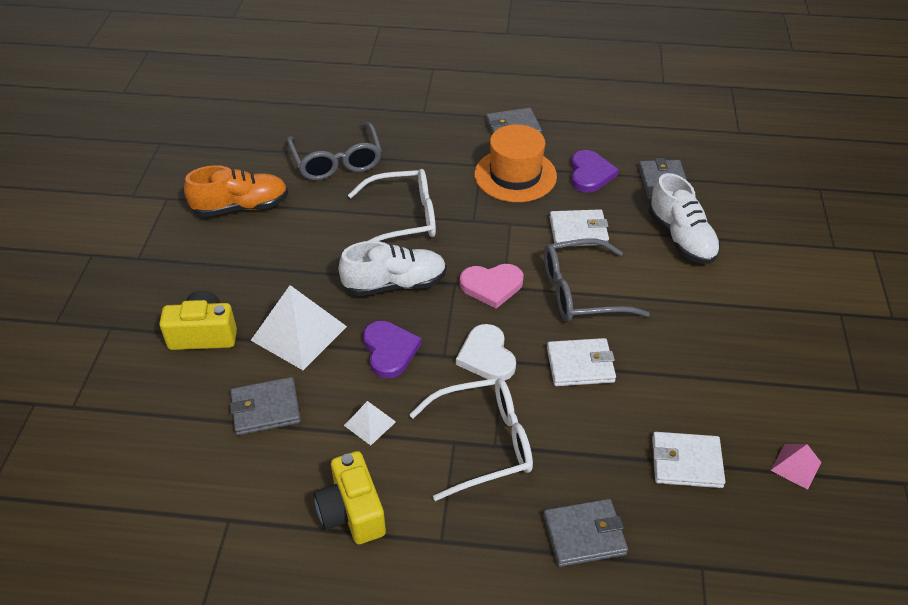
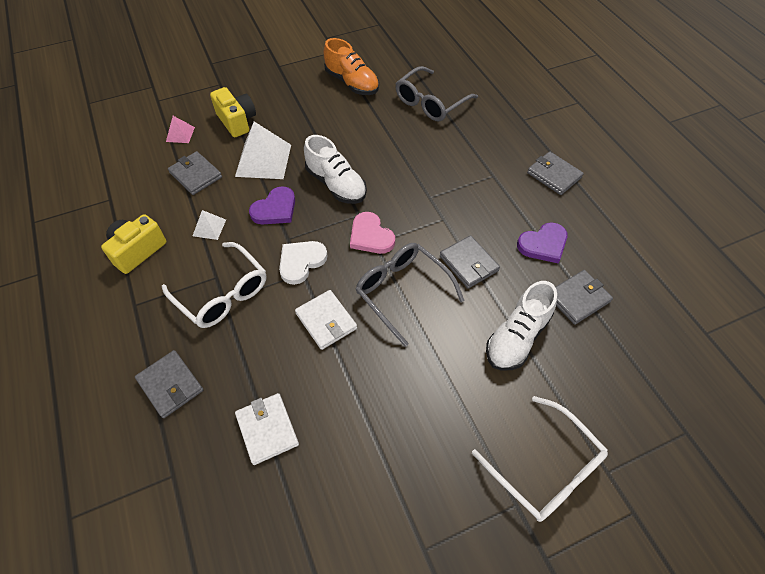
camera: 60 degrees right, 10 degrees up
(403, 218) = (402, 160): white glasses -> white glasses (545, 468)
(515, 175) = (499, 199): orange hat -> none
(578, 231) = (468, 263): white wallet -> grey wallet
(795, 466) = (304, 517): pink pyramid -> pink pyramid (180, 134)

